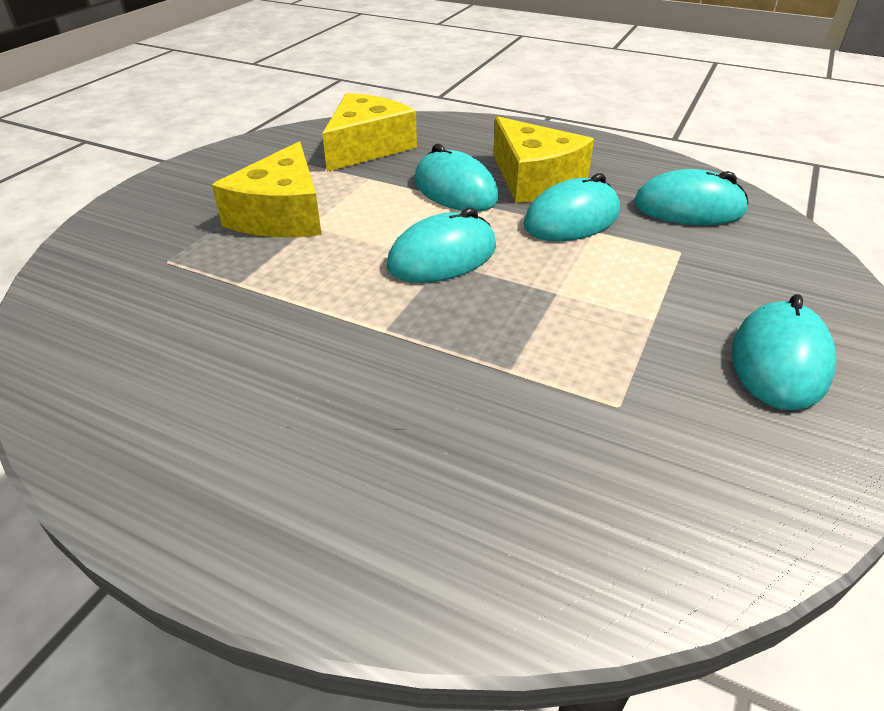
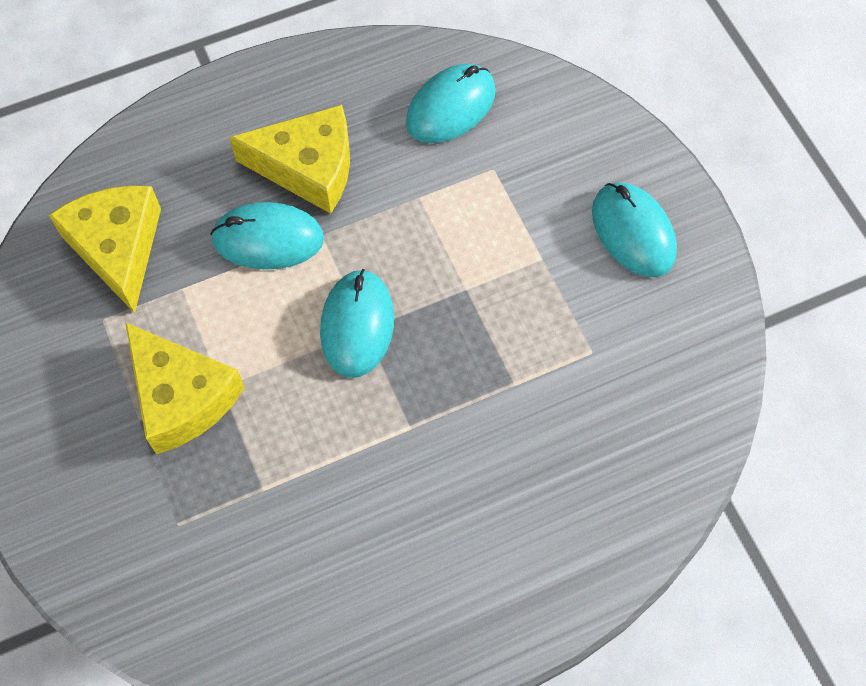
camera: 50 degrees left, 25 degrees up
(572, 219) = (391, 197): turquoise mouse -> none

